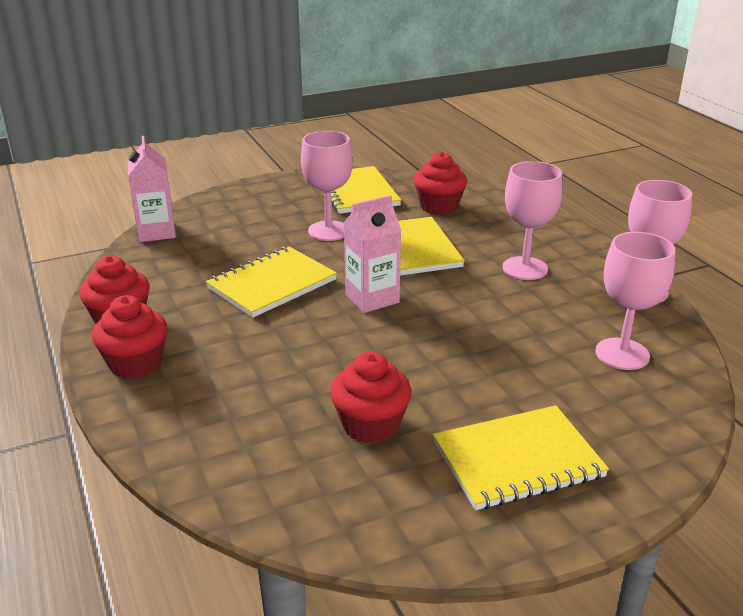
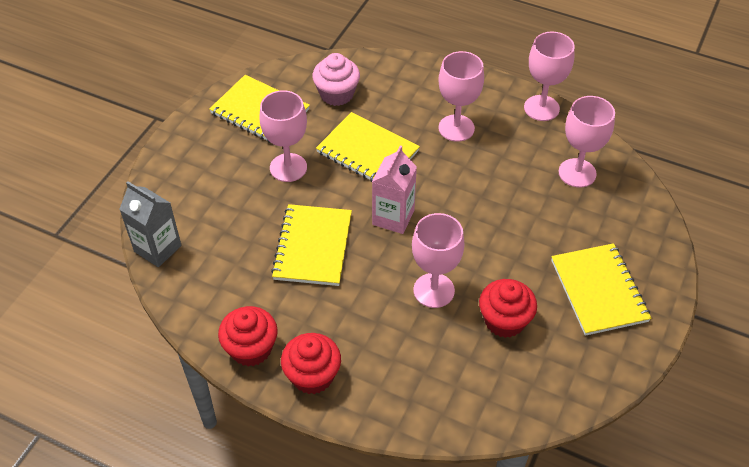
camera: 40 degrees left, 20 degrees up
(157, 232) = (157, 248): pink carton -> grey carton
(333, 365) = (434, 290): none -> pink goblet
(439, 206) = (337, 94): red cupcake -> pink cupcake
(517, 460) = (598, 291): yellow notebook -> yellow notebook turned 45 degrees counterclockwise

